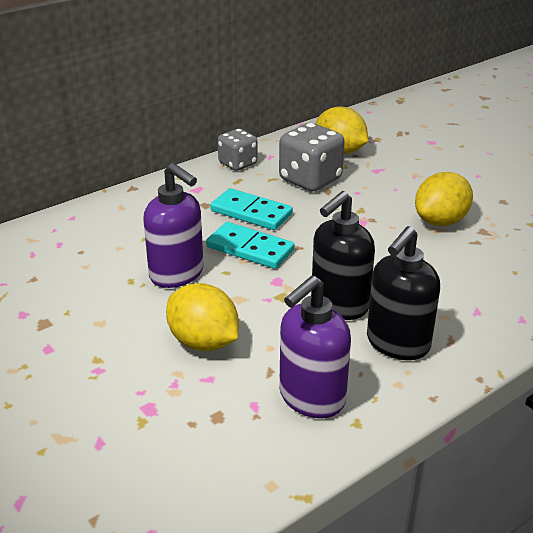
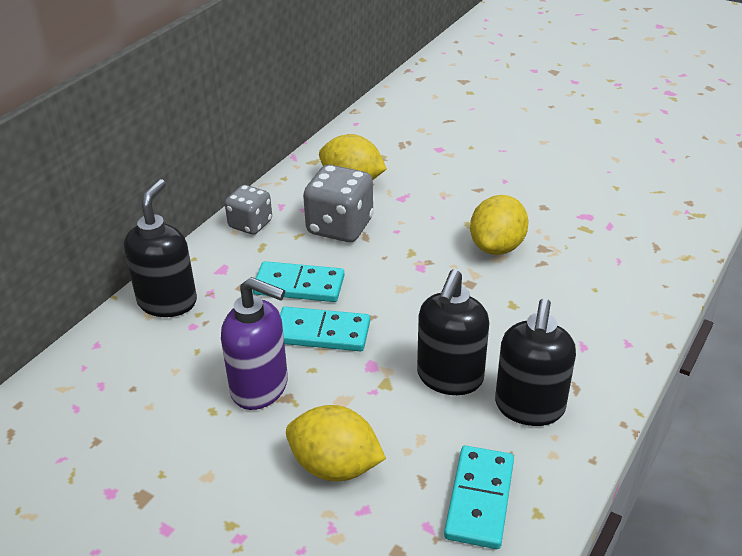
camera: 20 degrees left, 5 degrees up
(141, 201) = (168, 302): none -> black soap dispenser
(311, 398) = (480, 499): purple soap dispenser -> turquoise domino

